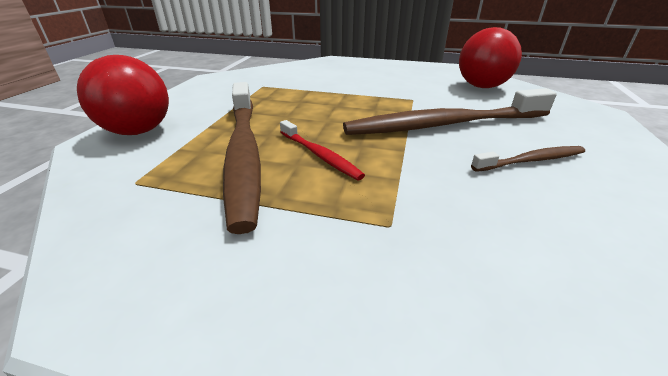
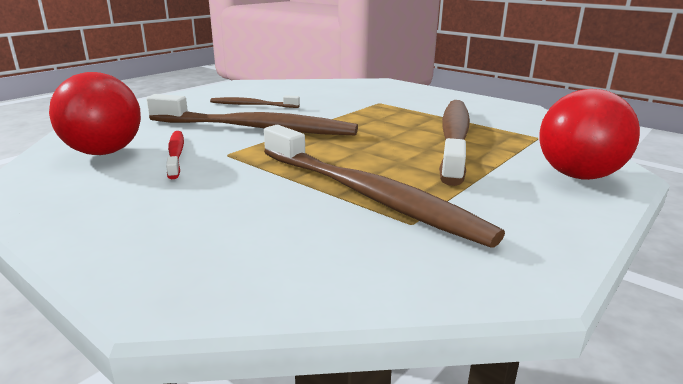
camera: 155 degrees left, 10 degrees down
(293, 93) = (367, 195): none -> brown toothbrush
(319, 155) = (391, 128): red toothbrush -> red toothbrush (176, 154)

